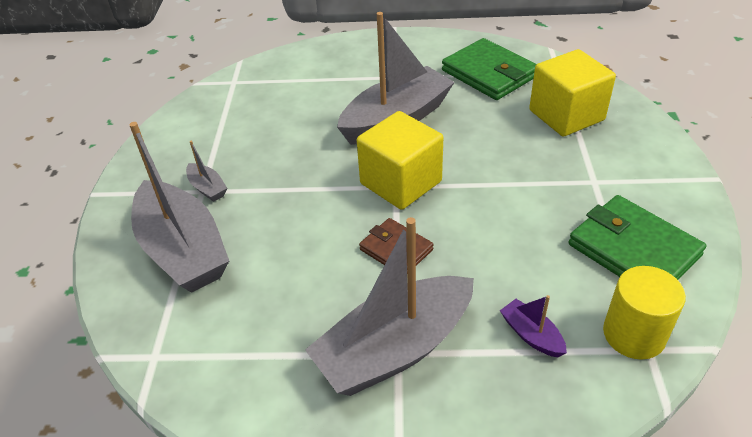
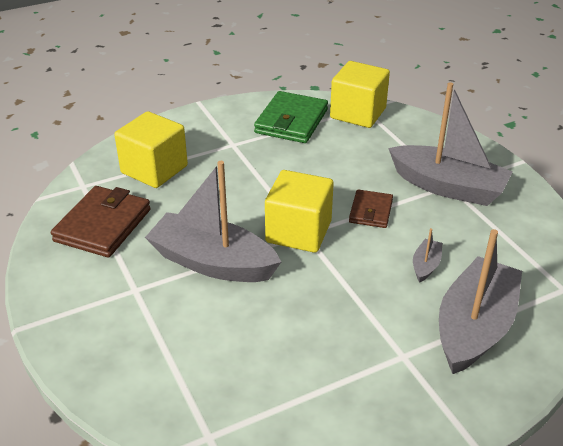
camera: 120 degrees left, 5 degrees down
(207, 188) = (397, 353): grey boat -> grey boat (426, 265)
(489, 73) = (103, 225): green wallet -> brown wallet
(531, 335) = (389, 143): purple boat -> none
(634, 334) = (358, 113): yellow cylinder -> yellow cube

